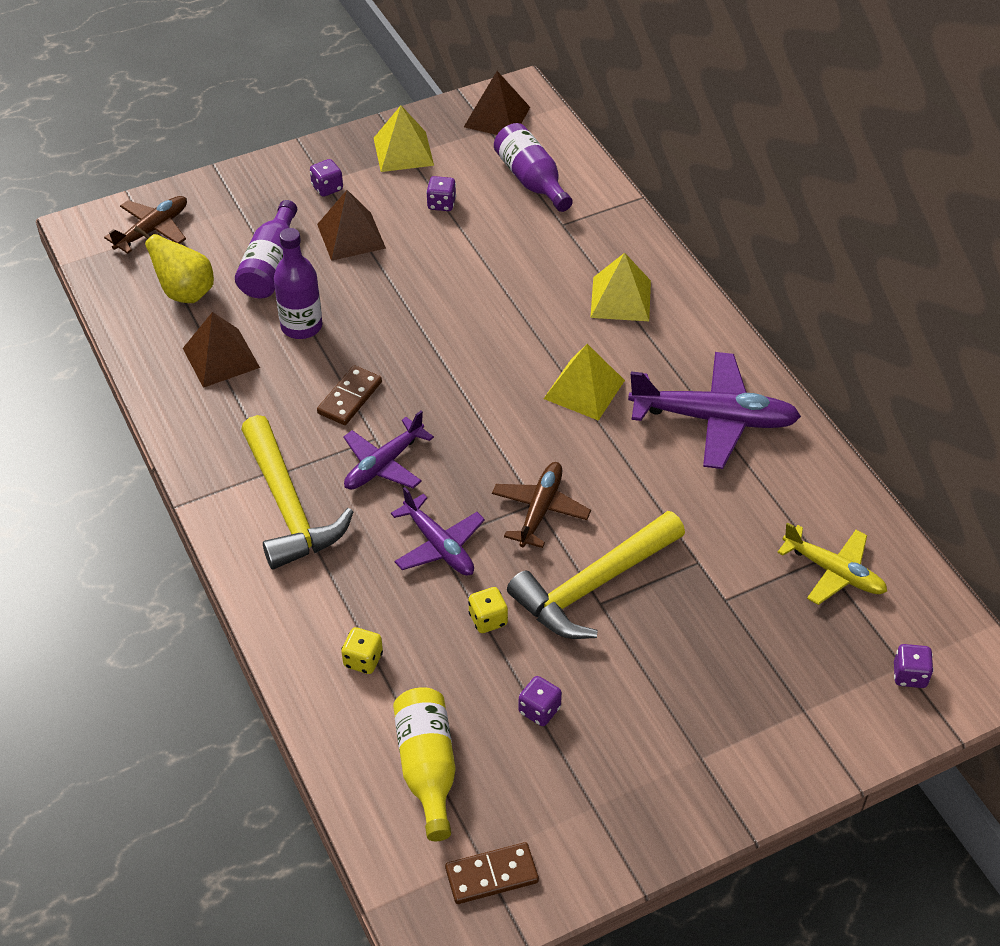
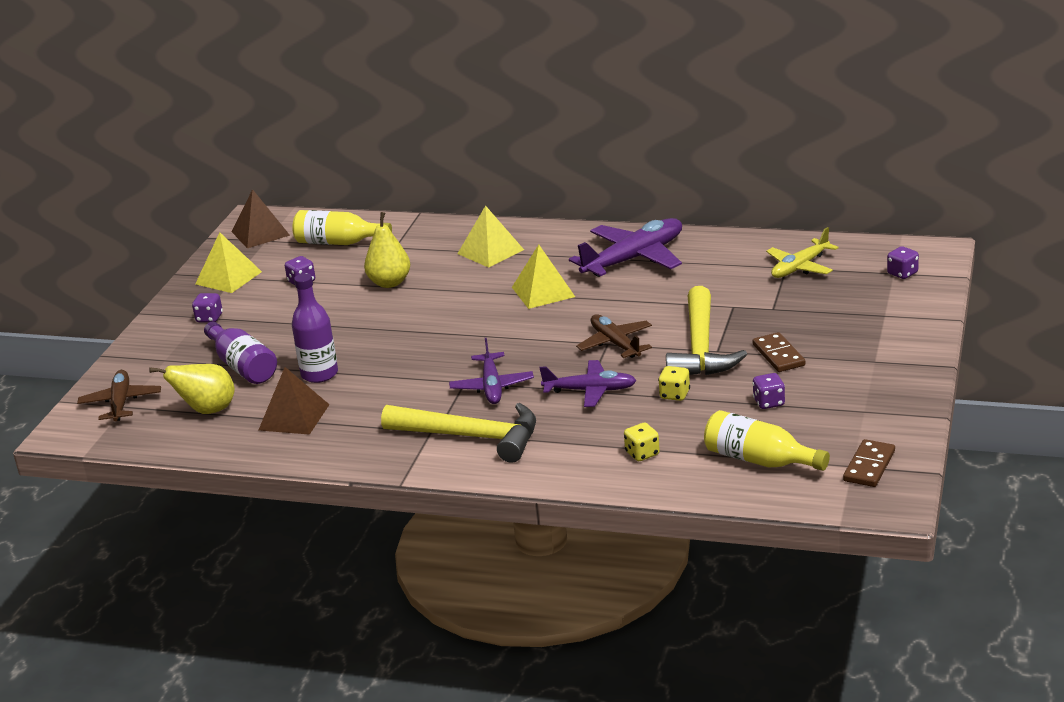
camera: 45 degrees left, 20 degrees down
(350, 398) = (414, 378): brown domino -> brown domino (778, 355)
(351, 236) = (270, 325): brown pyramid -> none
(495, 265) = (389, 283): none -> yellow pear
(531, 180) = (338, 243): purple bottle -> yellow bottle
(833, 571) = (800, 267): yellow plane -> yellow plane turned 150 degrees clockwise

